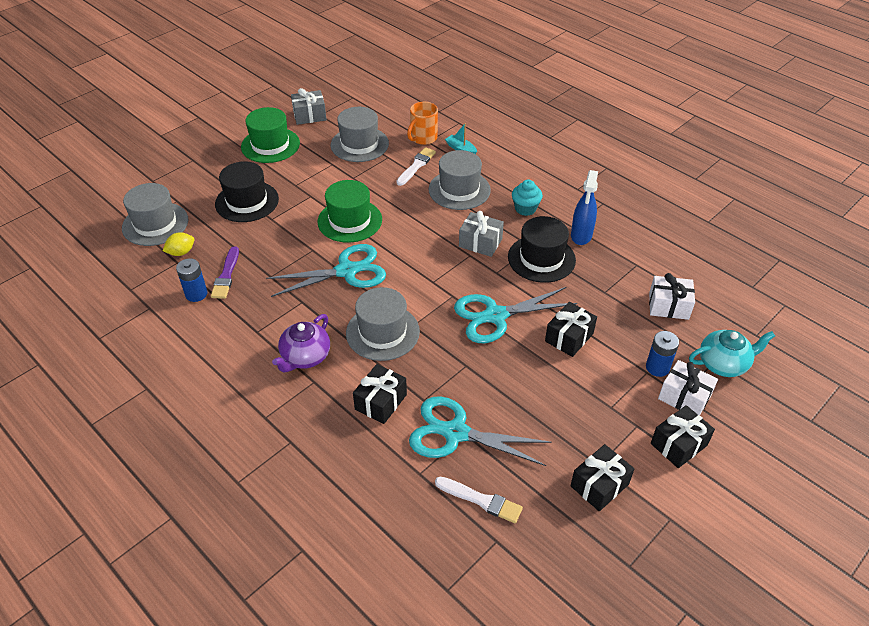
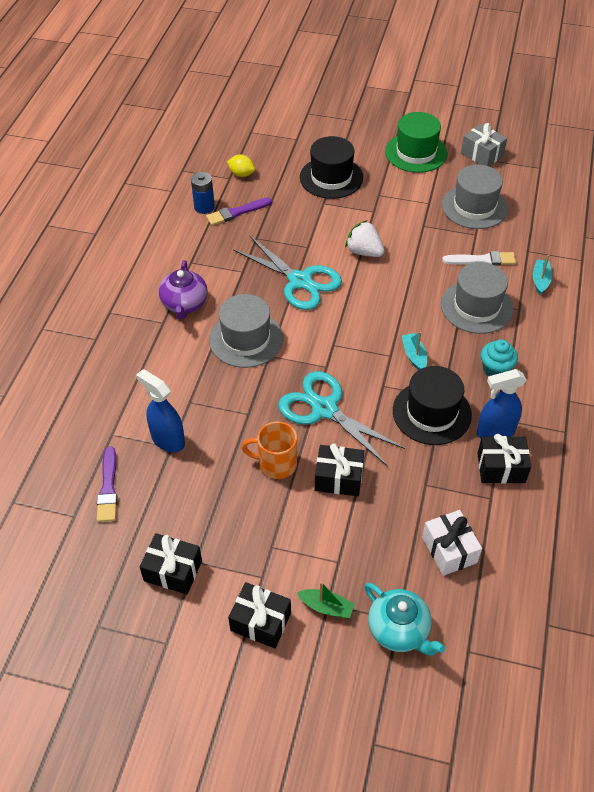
camera: 60 degrees right, 5 degrees up
(155, 224) = (260, 143): grey hat -> none
(305, 357) = (184, 304): purple teapot -> purple teapot turned 90 degrees counterclockwise
(350, 221) = (364, 252): green hat -> white strawberry
(381, 402) = (169, 374): black gift -> black gift (501, 467)
(423, 138) = (529, 245): orange mug -> orange mug (276, 464)
(455, 433) = (167, 440): turquoise scissors -> blue spray bottle
(480, 243) = (414, 356): grey gift -> turquoise boat
(481, 500) = (108, 488): white brush -> purple brush
(657, 367) = (351, 569): blue battery -> none
(684, 397) = (326, 607): white gift -> green boat

